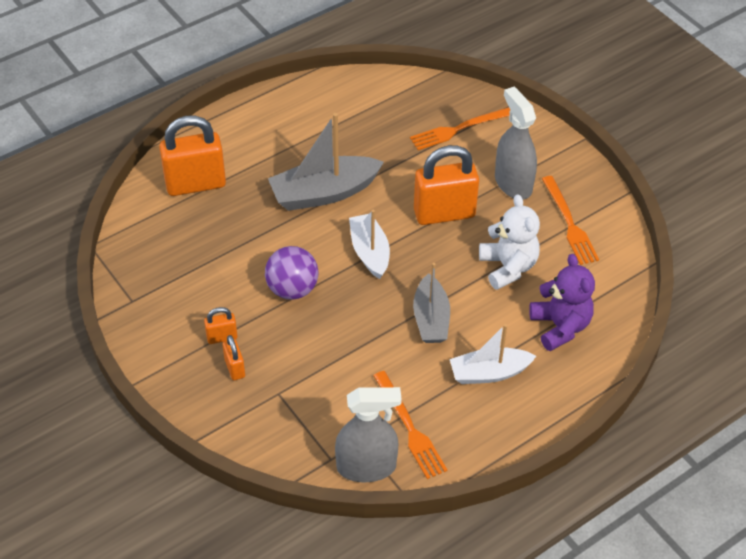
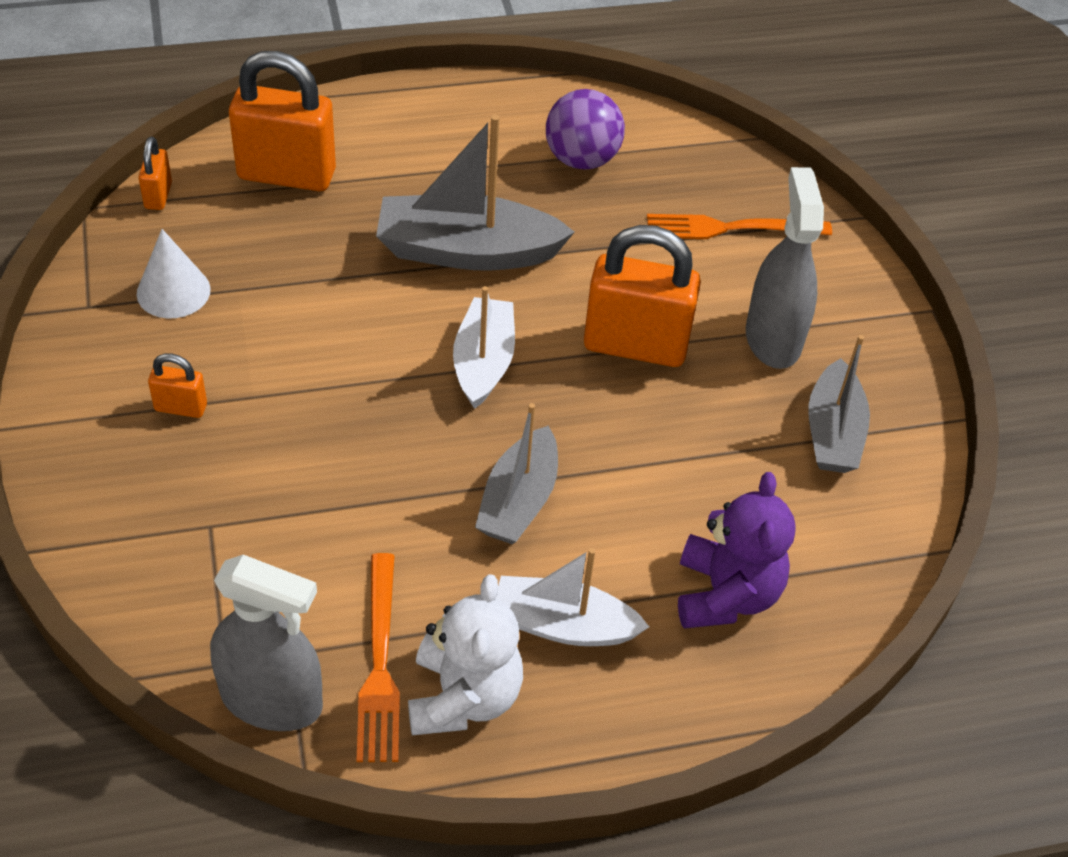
camera: 20 degrees right, 0 degrees up
(175, 275) = (173, 291): none -> white cone
(234, 368) = (169, 461): orange padlock -> orange padlock (158, 195)
(292, 289) = (331, 375): purple ball -> purple ball (581, 159)
(508, 267) = (692, 465): white teddy bear -> white teddy bear (463, 697)
(569, 223) = (833, 432): orange fork -> grey boat

